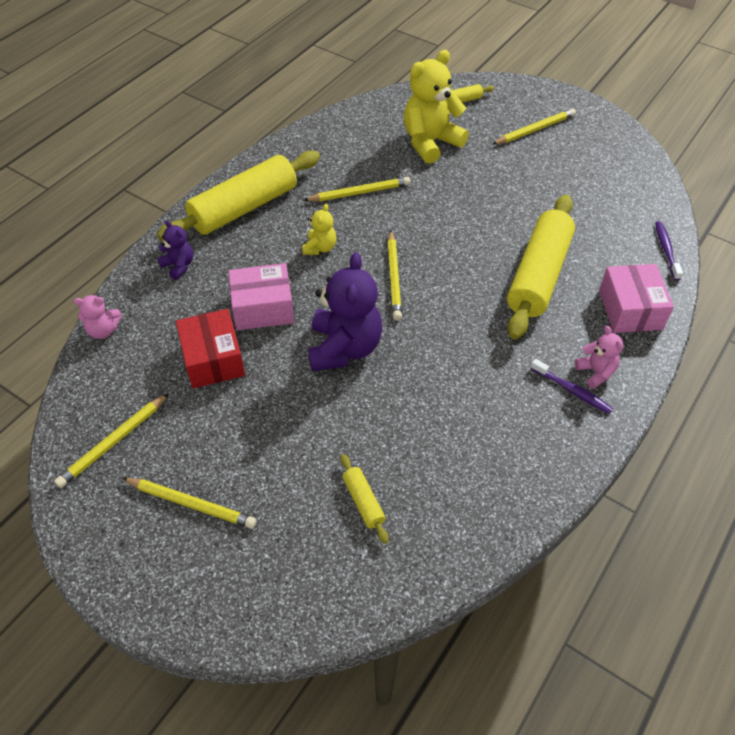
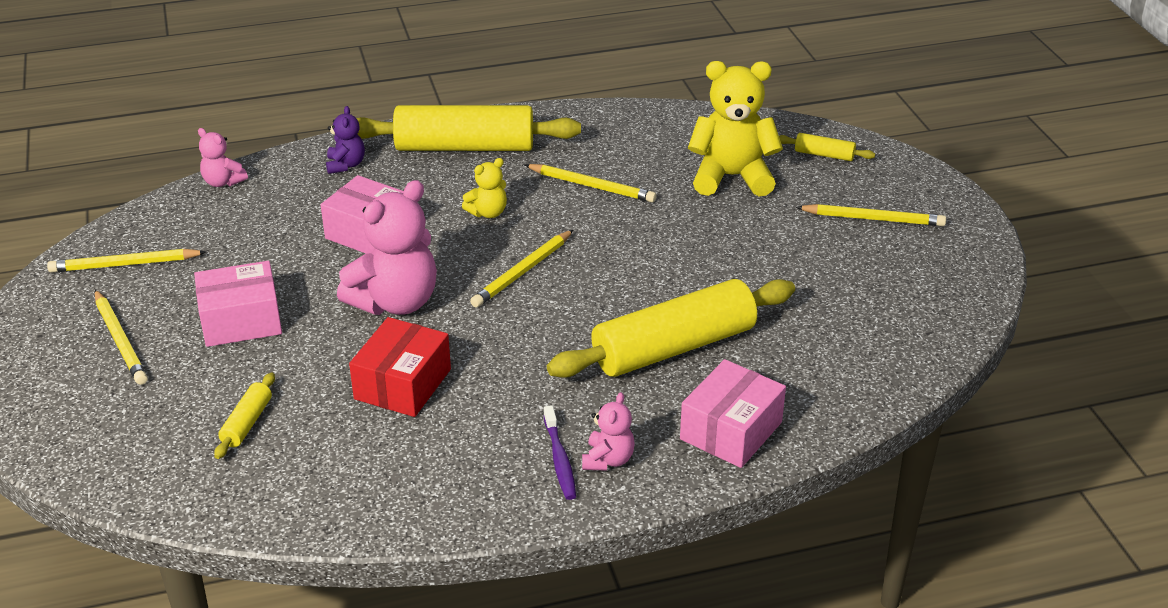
camera: 40 degrees right, 15 degrees down
(213, 359) = (276, 249): red box -> red box (403, 384)
(259, 429) = (241, 320): none -> pink box
(344, 348) = (395, 302): purple teddy bear -> pink teddy bear
(666, 250) = (860, 403): purple toothbrush -> none

